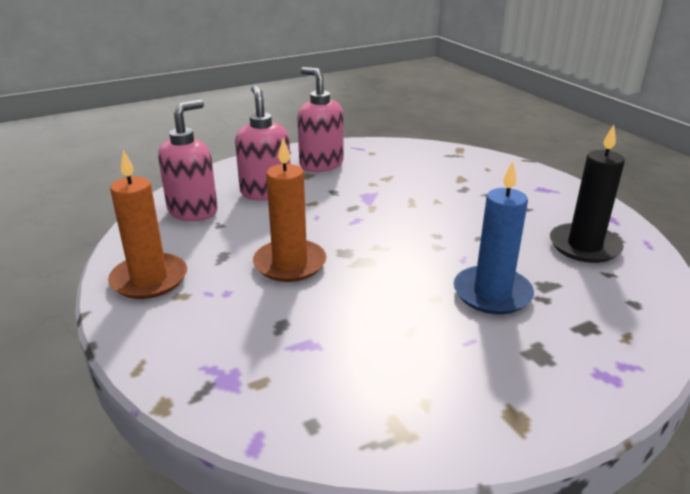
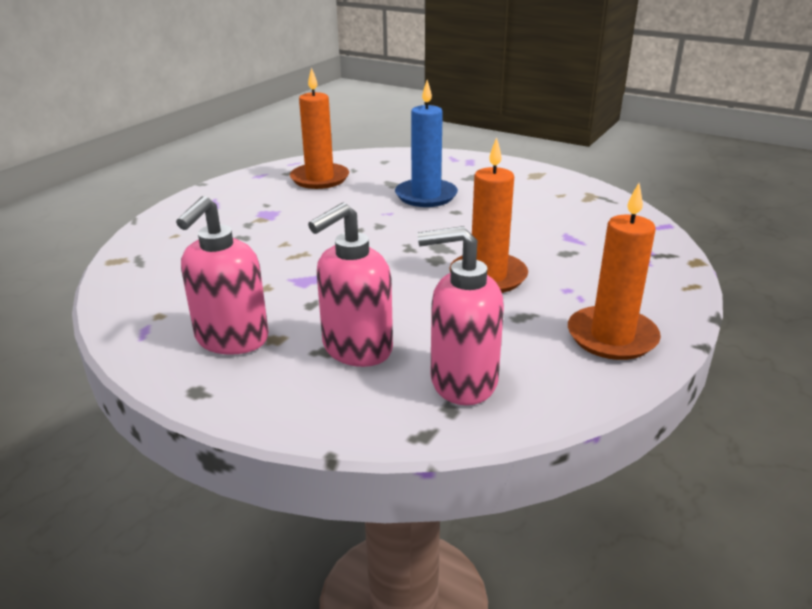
camera: 120 degrees left, 0 degrees up
(584, 246) = (320, 179): black candle -> orange candle

